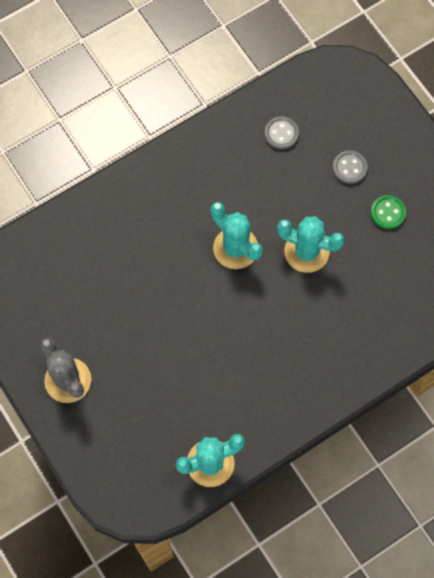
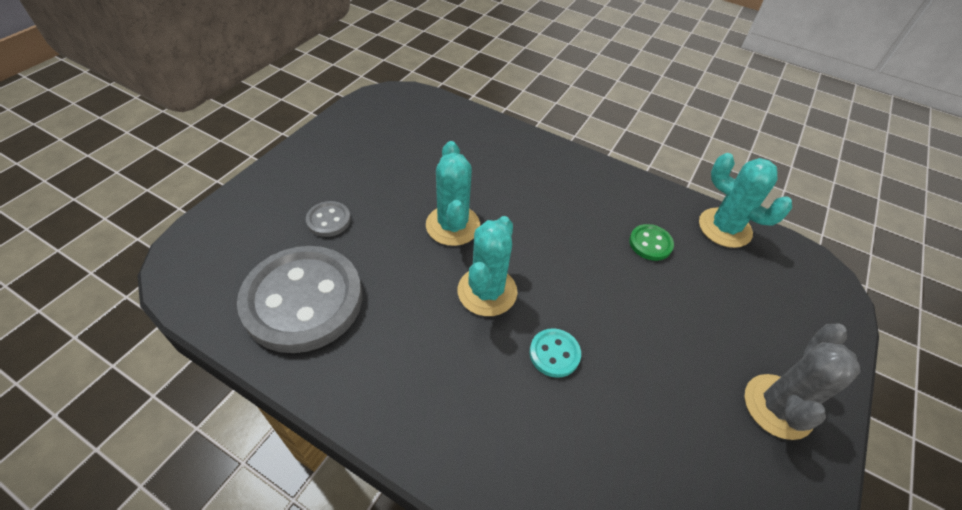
camera: 120 degrees left, 20 degrees down
(169, 266) = (554, 354): none -> turquoise button
(281, 133) = (303, 300): grey button -> grey button, size x2.40
(388, 213) = (371, 175): green button -> green button (650, 243)

